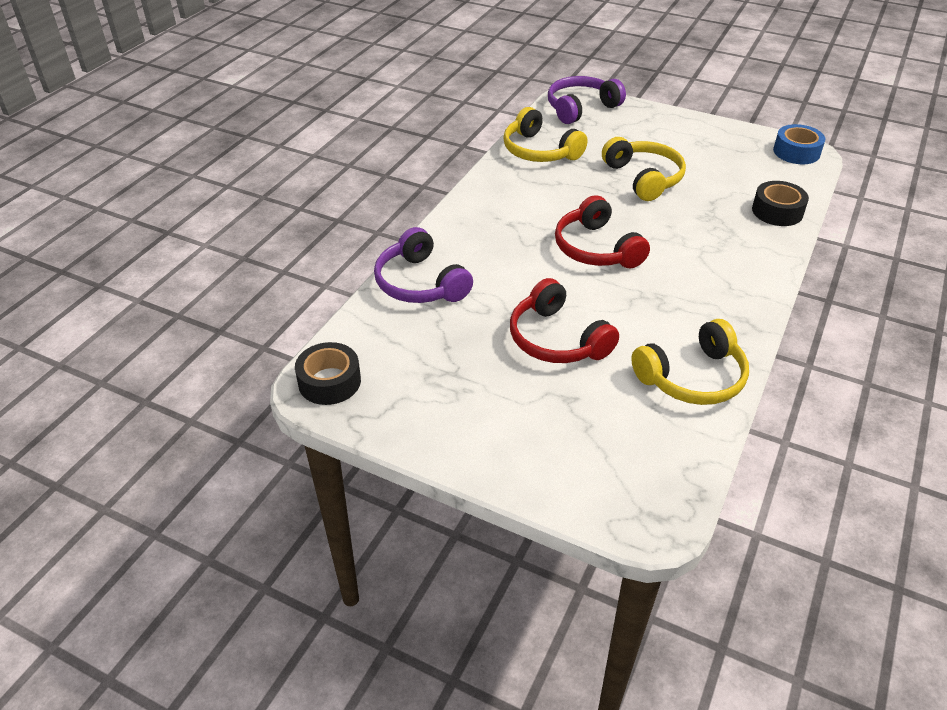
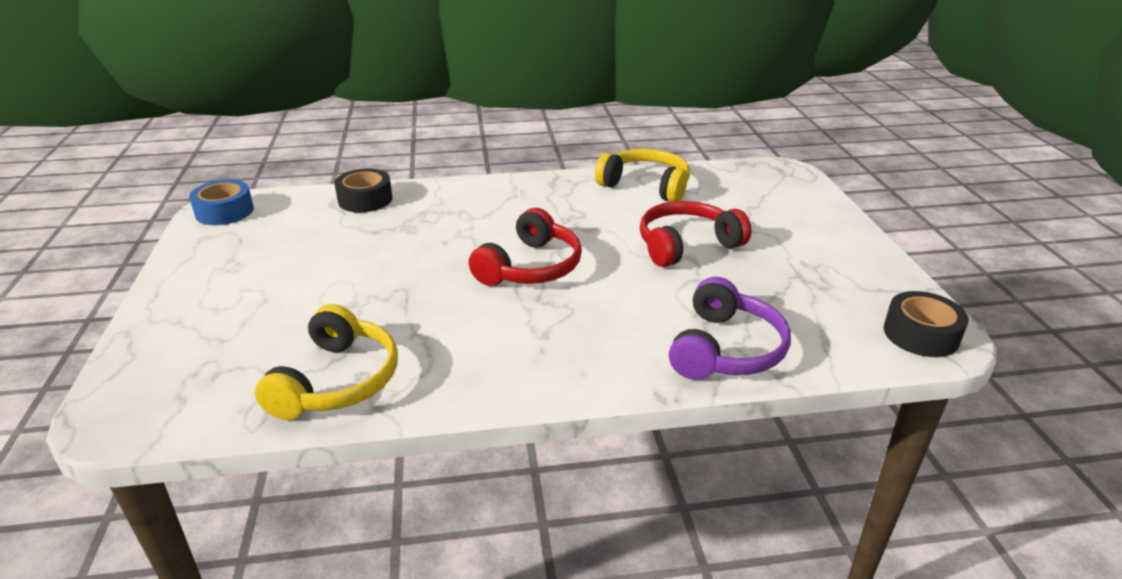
camera: 125 degrees left, 10 degrees down
(557, 339) = (686, 245): red headphones -> red headphones turned 135 degrees counterclockwise
(581, 108) = (159, 392): purple headphones -> none
(643, 178) = (354, 280): yellow headphones -> none

